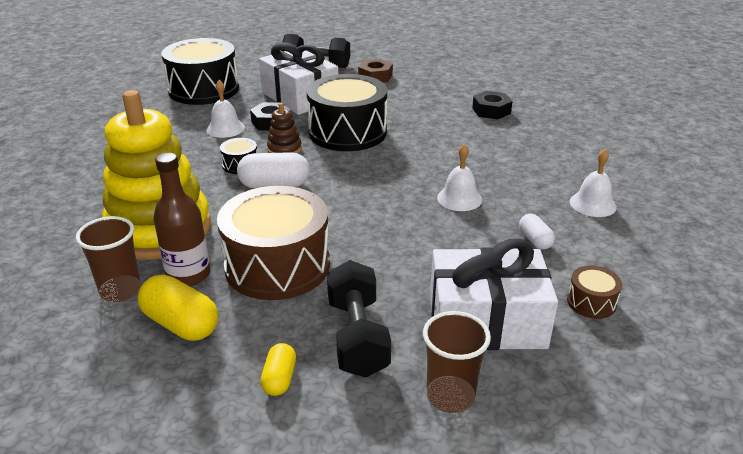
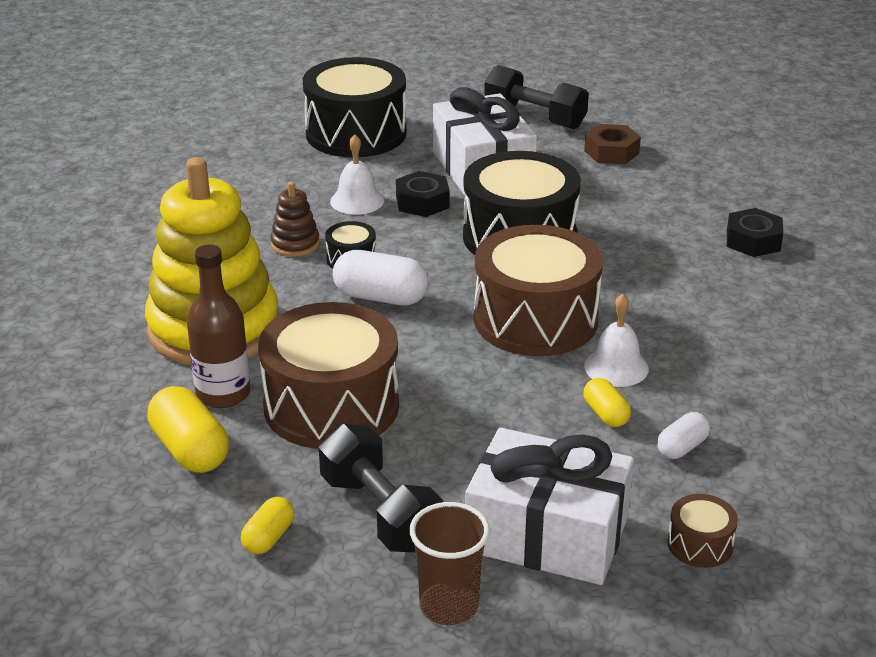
camera: 20 degrees right, 0 degrees up
(120, 290) = (141, 395): brown cup -> none
(284, 149) = (420, 247): brown stacking toy -> brown stacking toy (295, 244)
(357, 336) = (380, 513): black dumbbell -> black dumbbell turned 45 degrees counterclockwise
(388, 179) = (535, 319): none -> brown drum
(472, 229) = (606, 414): none -> yellow capsule
(535, 240) = (682, 447): white capsule -> white capsule turned 45 degrees clockwise
(593, 204) = (803, 415): white bell -> none

